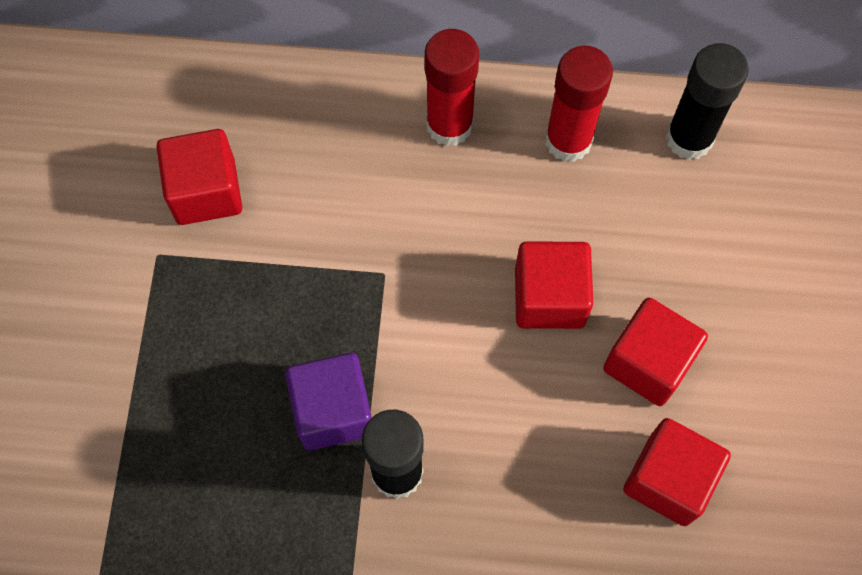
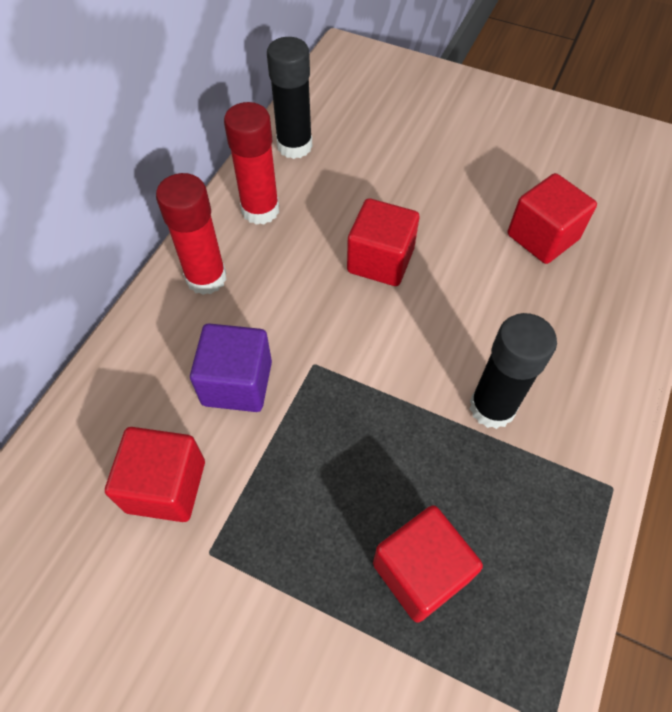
camera: 70 degrees left, 10 degrees down
(333, 411) = (423, 440): purple cube -> purple cube (237, 383)
(648, 362) = (452, 220): red cube -> red cube (420, 571)

